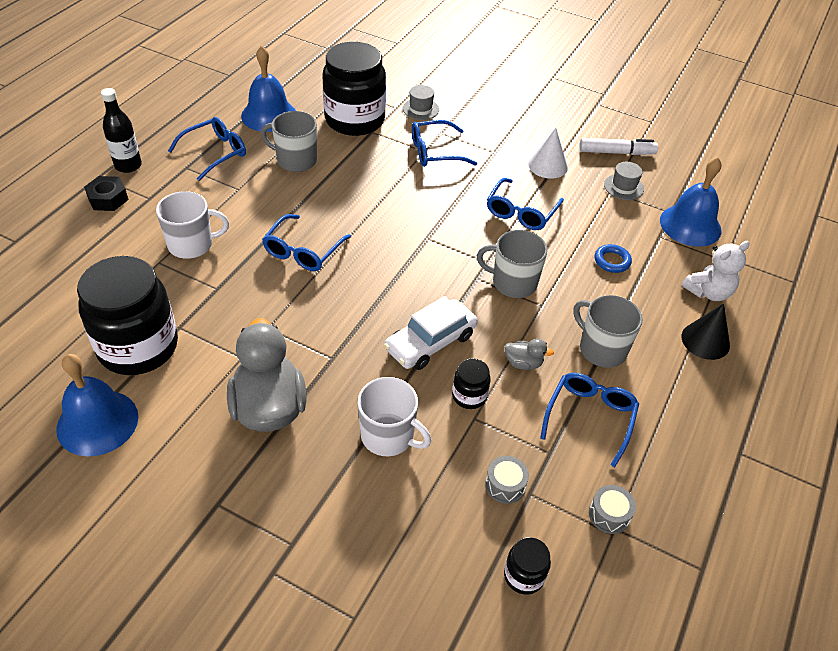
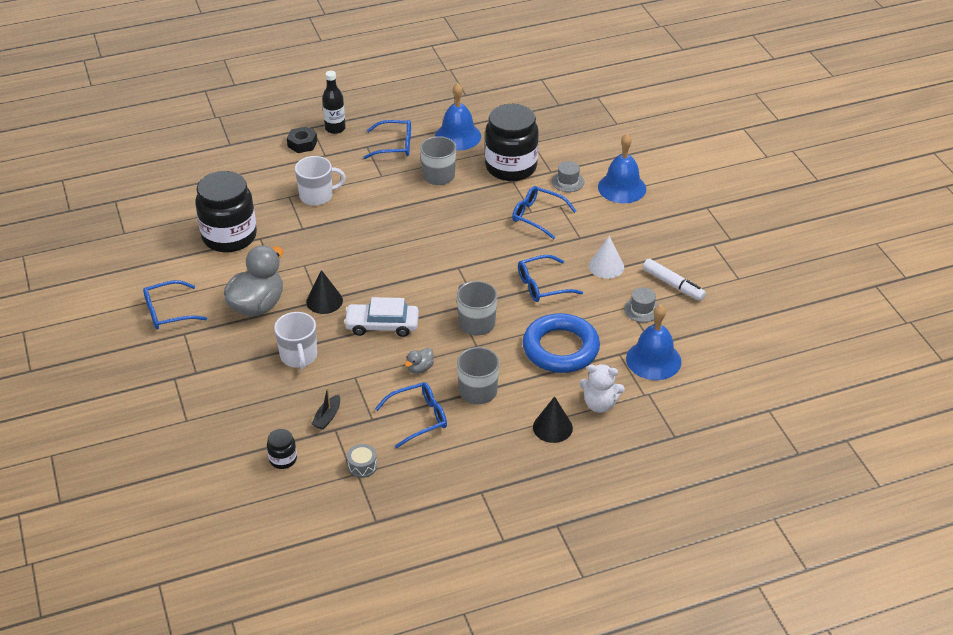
camera: 45 degrees right, 5 degrees down
(97, 422) = (172, 262): blue bell -> blue bell (622, 187)
(191, 244) = (317, 196): white mug -> white mug turned 45 degrees counterclockwise
(303, 251) = (374, 233): blue glasses -> blue glasses (168, 312)
(339, 354) = (324, 301): none -> black cone
(469, 396) = (366, 365): black jar -> none
(505, 485) = (327, 417): grey drum -> black boat
(523, 363) = (420, 368): grey duck -> grey duck turned 75 degrees clockwise
(612, 261) = (560, 348): blue ring -> blue ring, size x2.44

